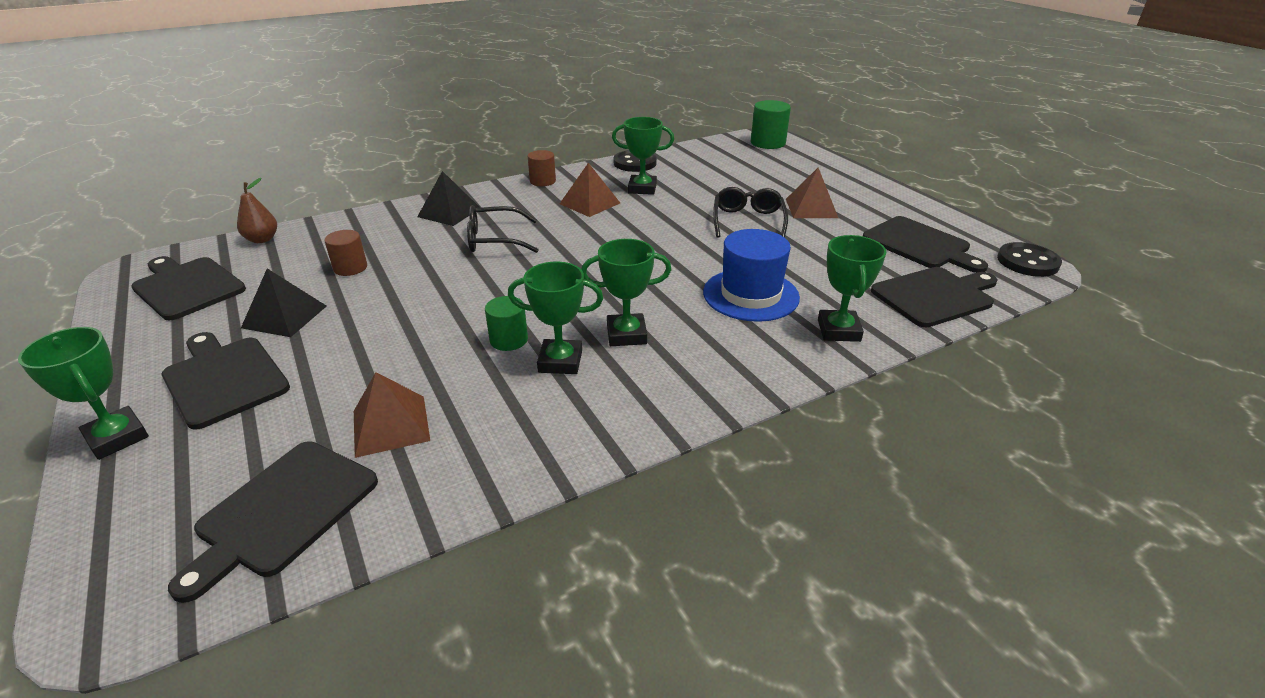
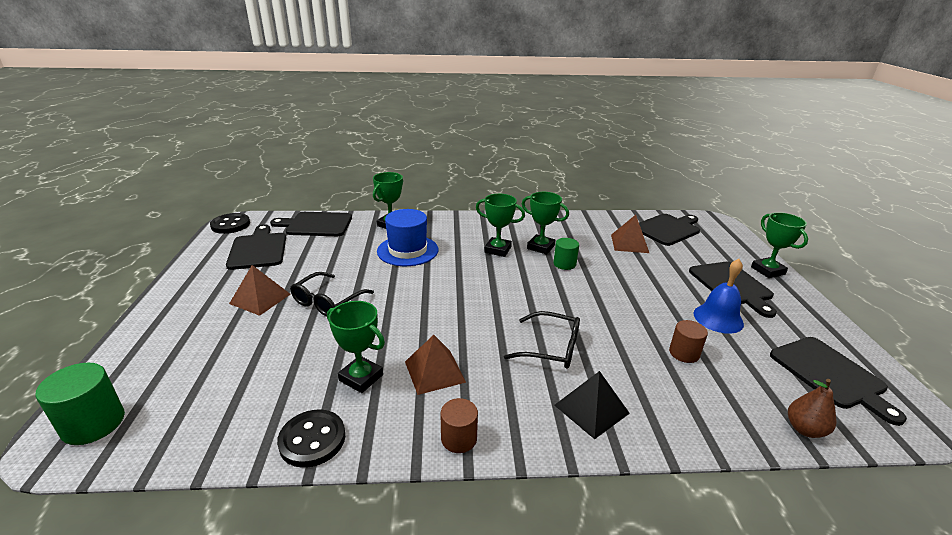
camera: 155 degrees left, 5 degrees down
(284, 316) = (718, 318): black pyramid -> blue bell

